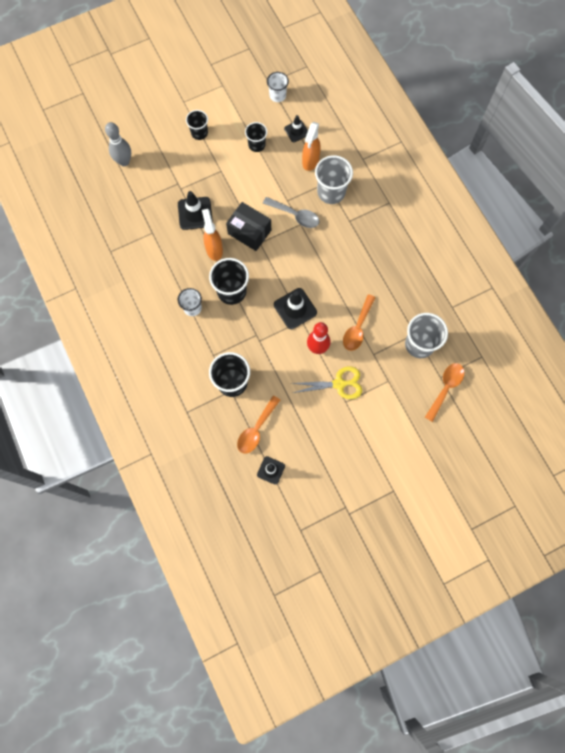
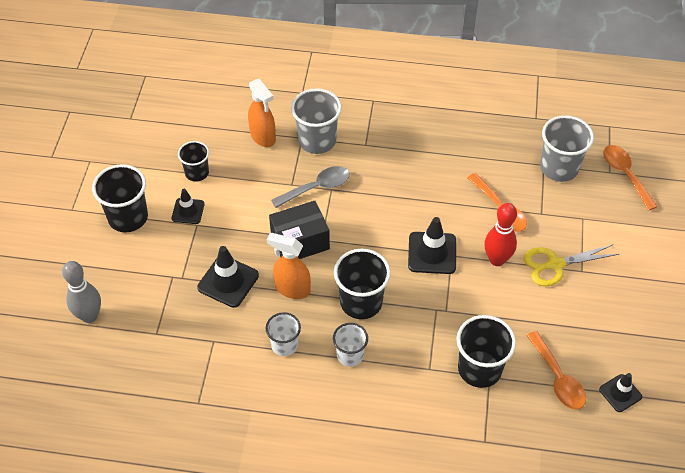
camera: 55 degrees left, 20 degrees down
(199, 133) = (128, 217): black cup -> black cup, size x1.63
(277, 95) = (154, 120): white cup -> white cup (284, 345)
(296, 131) = (215, 128): black traffic cone -> black traffic cone (188, 211)
(339, 384) = (555, 264): yellow scissors -> yellow scissors turned 135 degrees counterclockwise

